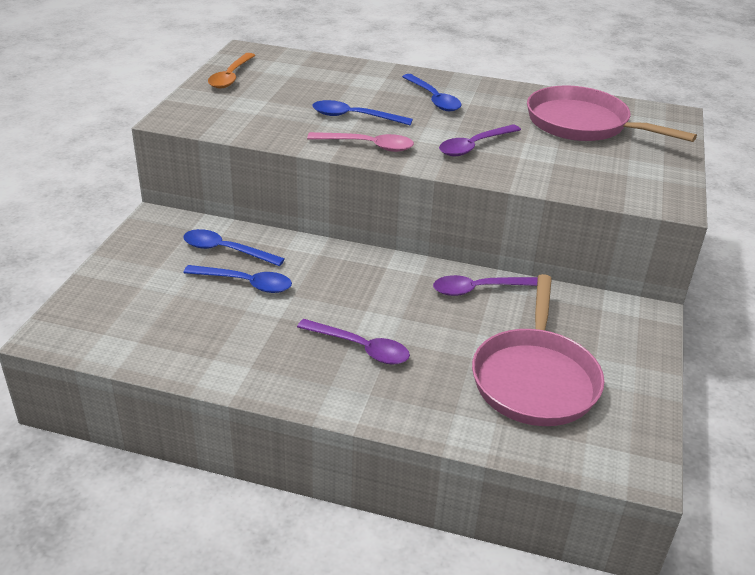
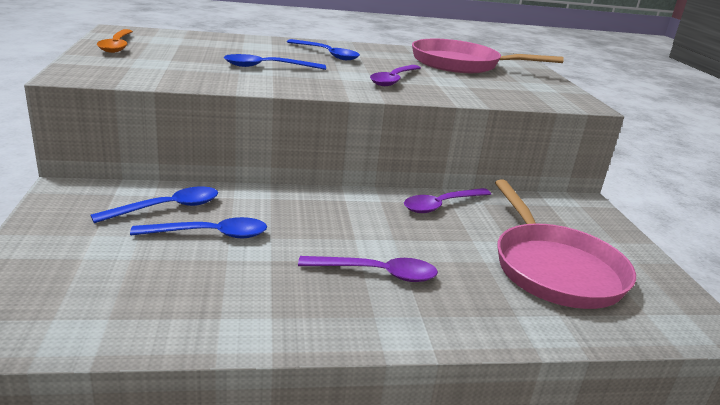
camera: 25 degrees left, 10 degrees down
(225, 250) = (167, 208): blue spoon -> blue spoon turned 150 degrees clockwise
(368, 146) = (300, 84): pink spoon -> none

